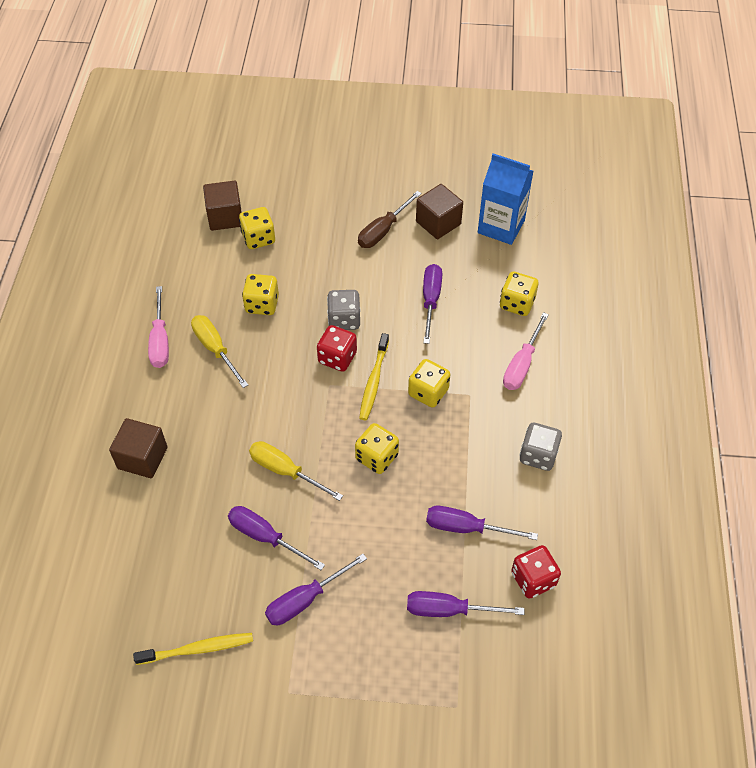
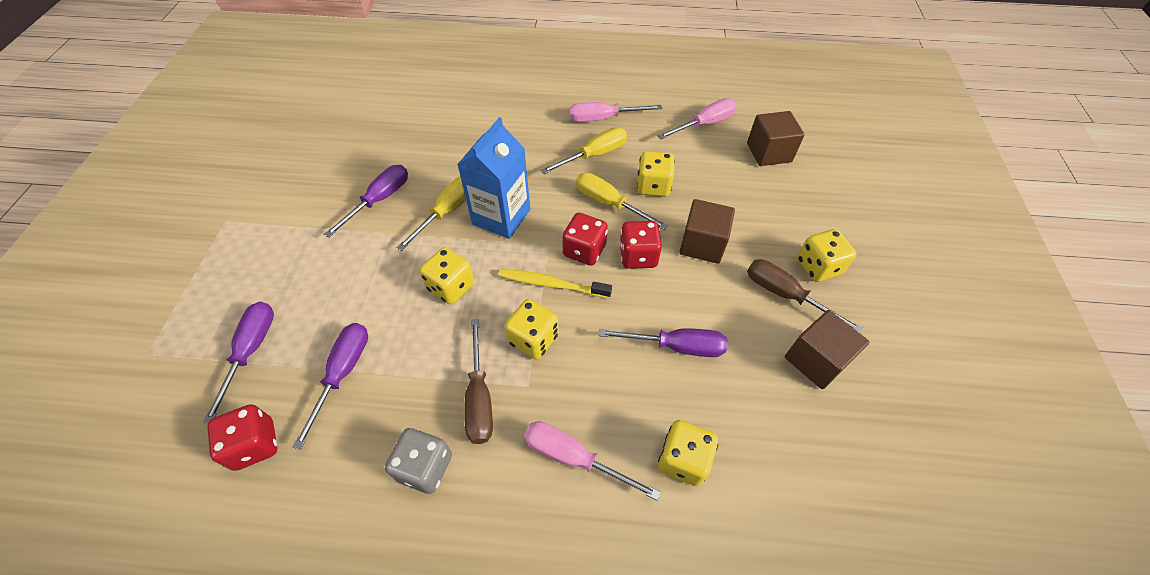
camera: 90 degrees right, 0 degrees up
(142, 458) = (477, 118): brown cube -> brown cube (702, 244)
(180, 259) = (704, 124): none -> pink screwdriver
(197, 649) = (289, 162): yellow toothbrush -> none
(258, 238) = (744, 179): yellow dice -> yellow dice (818, 267)
(282, 338) = (609, 203): none -> yellow screwdriver
(305, 599) = (307, 230): purple screwdriver -> none
(344, 320) = (638, 256): grey dice -> red dice
(481, 425) = (479, 397): none -> brown screwdriver
(501, 226) = (832, 447): blue carton -> blue carton (501, 217)

